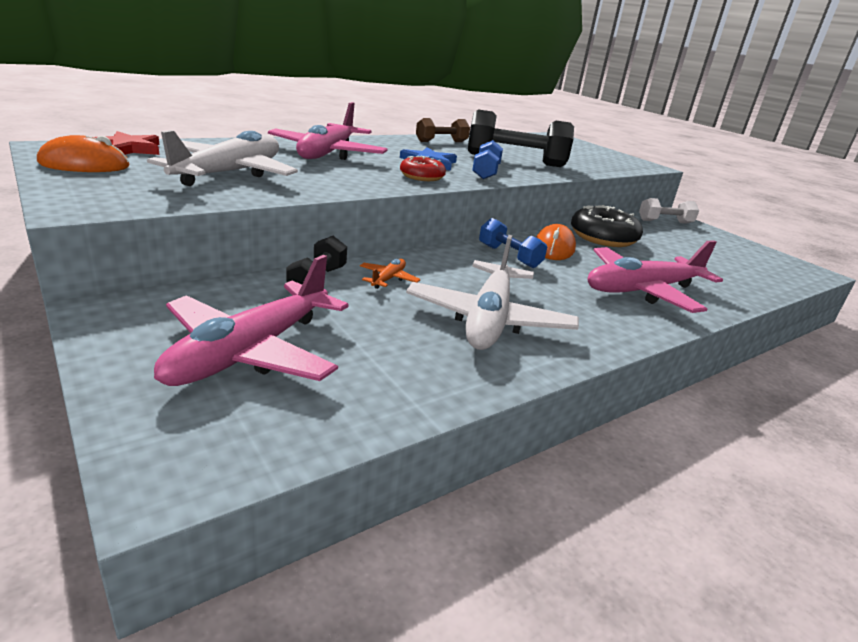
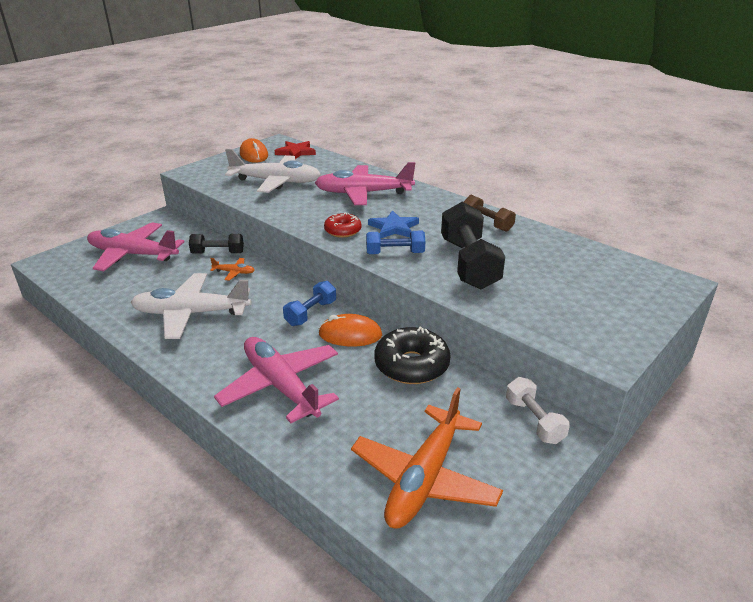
camera: 80 degrees right, 5 degrees up
(741, 262) = (424, 478): none -> orange plane

